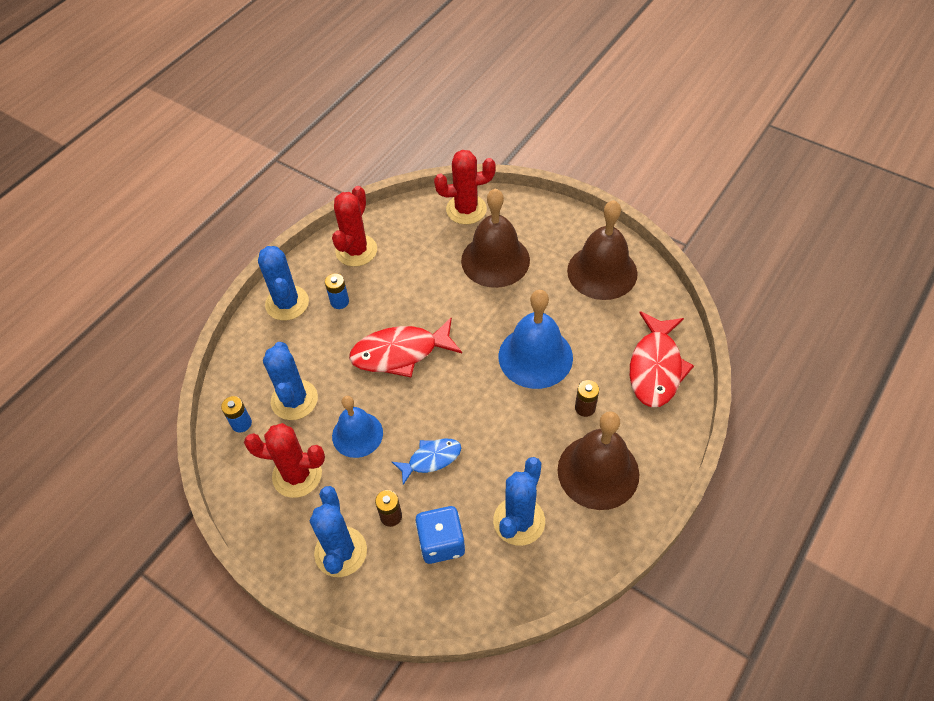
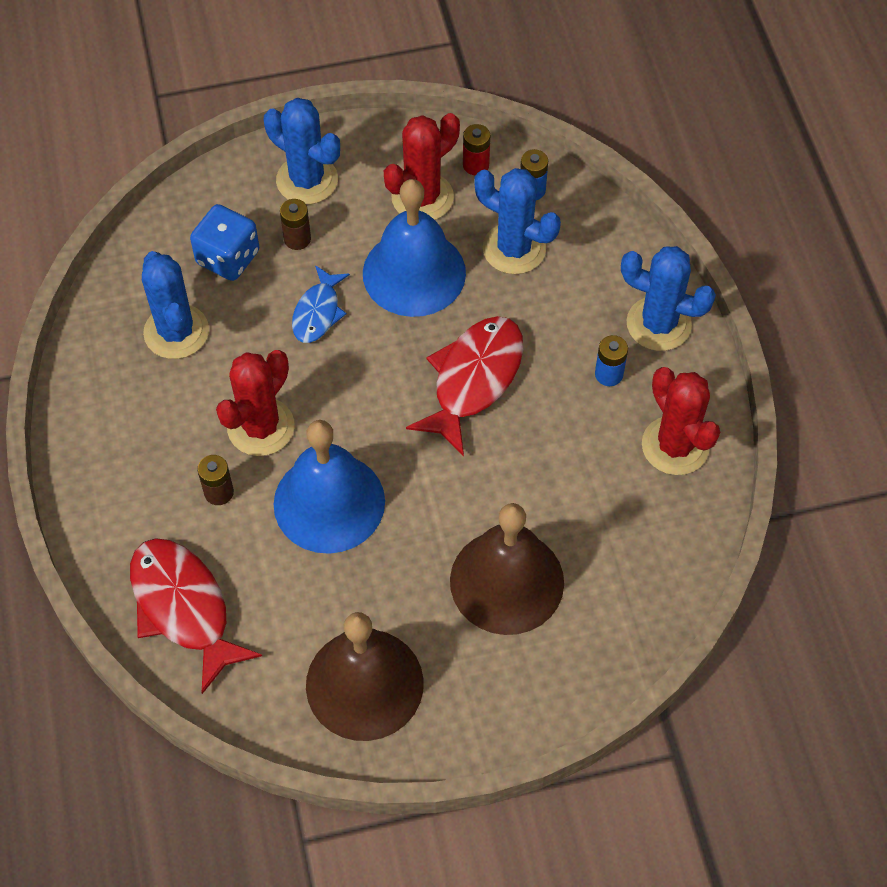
camera: 130 degrees right, 5 degrees up
(246, 467) = (476, 165): none -> red battery
(357, 434) = (414, 273): blue bell -> blue bell, size x1.53
(466, 209) = (626, 620): red cactus -> red cactus (261, 427)
(598, 471) = (143, 439): brown bell -> none

